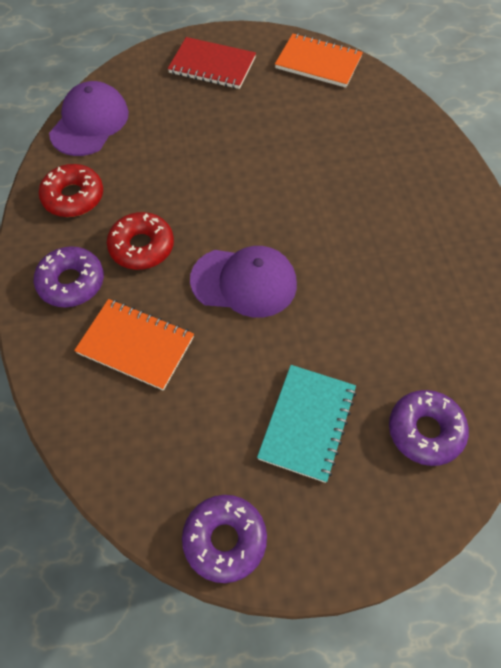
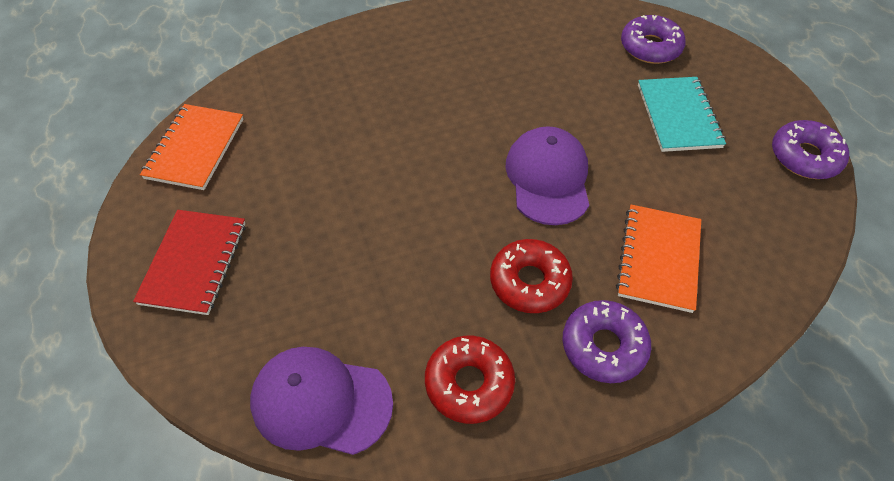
camera: 100 degrees left, 5 degrees down
(307, 423) = (678, 116): turquoise notebook -> turquoise notebook turned 75 degrees clockwise

